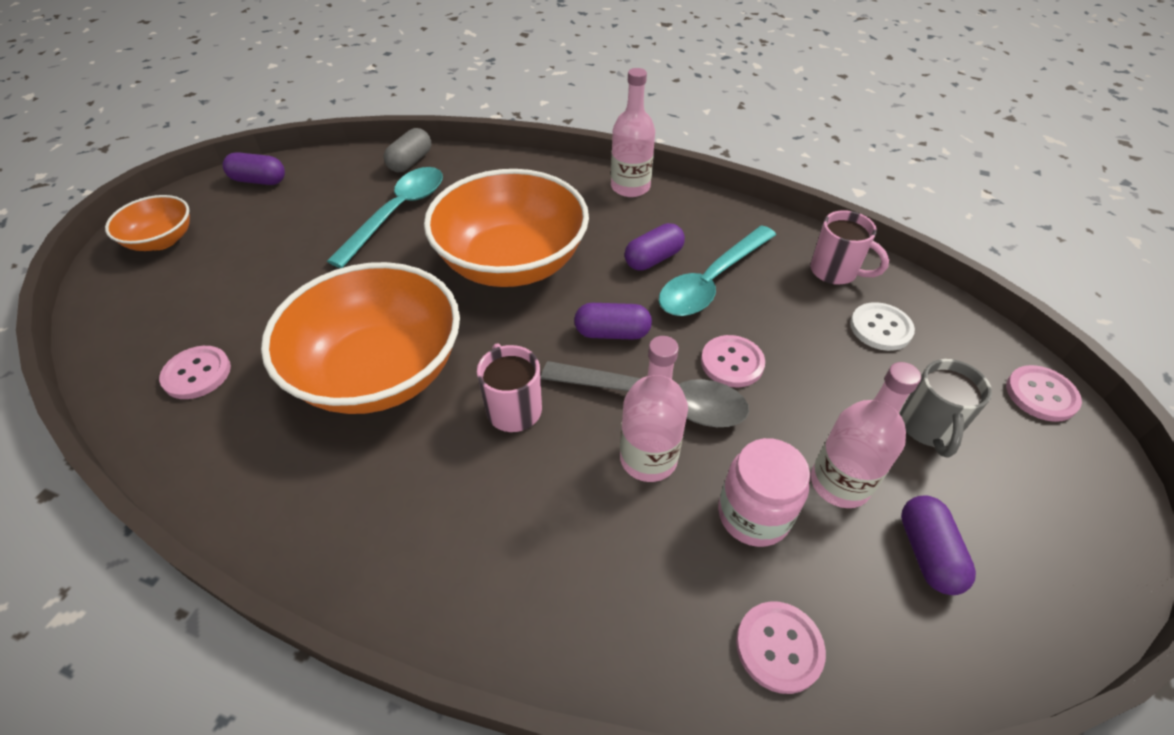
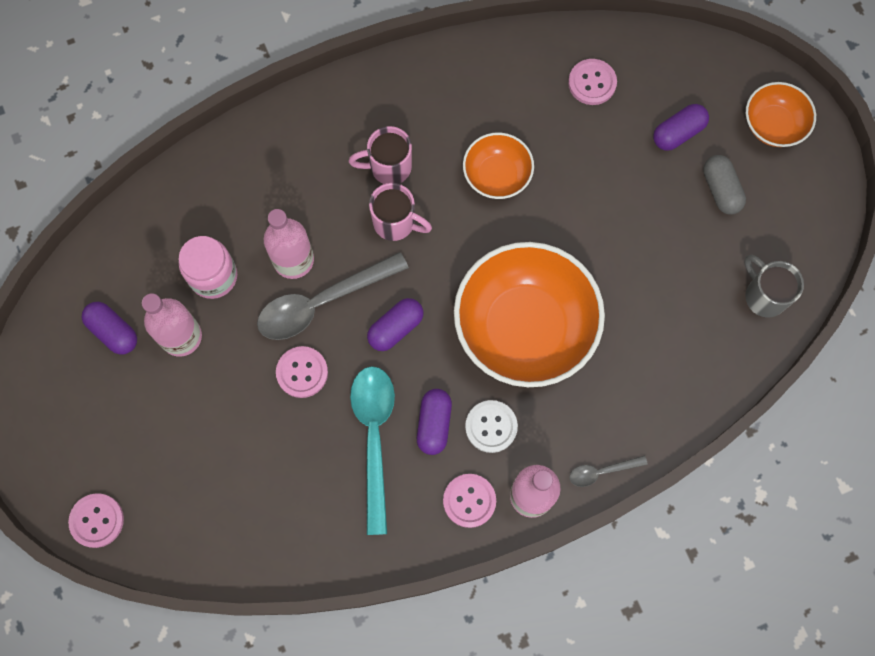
camera: 135 degrees right, 25 degrees up
(259, 181) = (807, 228): purple capsule -> purple capsule (678, 133)
(379, 372) = (497, 175): orange bowl -> orange bowl, size x0.50
(397, 213) = (662, 296): turquoise spoon -> none
(410, 162) = (734, 357): grey capsule -> grey capsule (721, 190)
(569, 170) = (601, 471): none -> grey spoon
(779, 647) = (156, 219): pink button -> pink button (469, 501)
(835, 272) = (296, 533): pink mug -> pink mug (389, 167)
(880, 328) = (229, 496): white button -> white button (491, 426)
(928, 428) = (153, 425): grey mug -> grey mug (764, 295)

